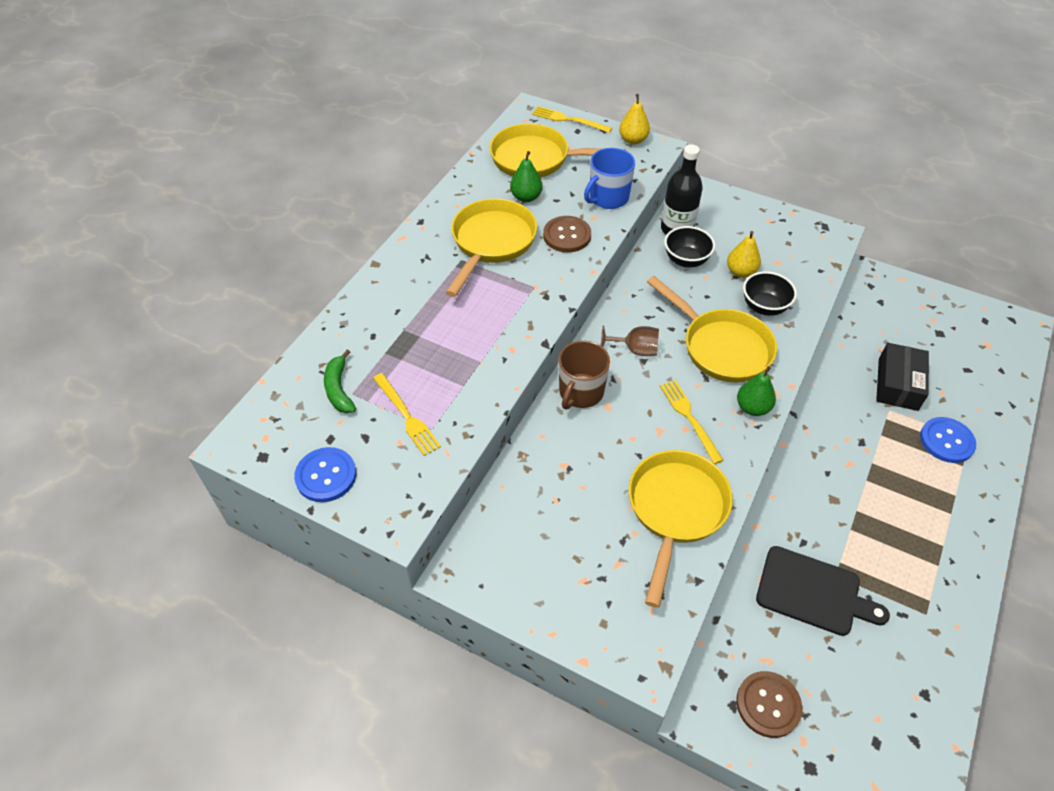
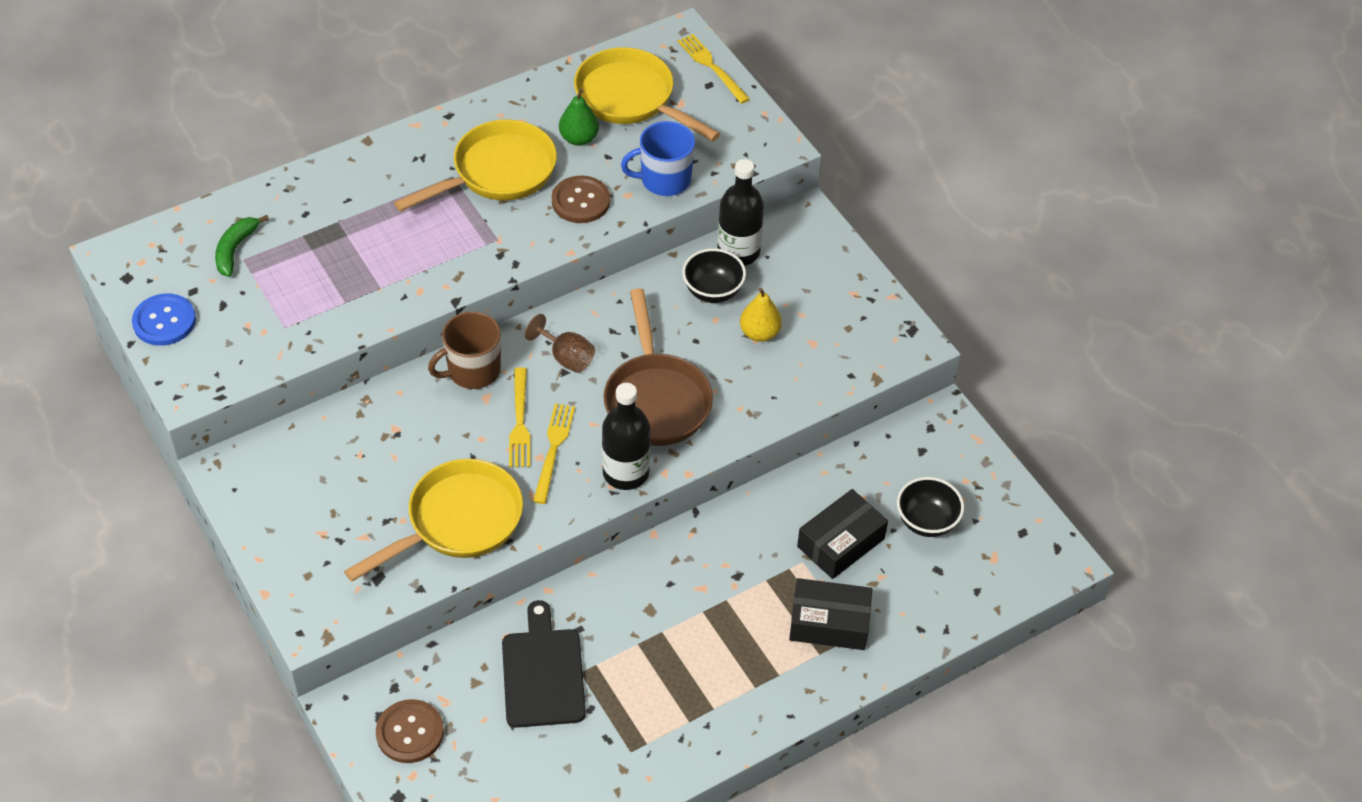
camera: 30 degrees right, 0 degrees up
(406, 416) = (272, 304): yellow fork -> yellow fork (519, 422)
(633, 140) = (759, 124): yellow pear -> none
(721, 347) = (656, 399): yellow pan -> brown pan
(752, 408) = (626, 473): green pear -> black bottle
(764, 307) = (745, 382): black bowl -> black bowl (926, 522)
(813, 592) = (543, 673): black cutting board -> black cutting board turned 150 degrees counterclockwise
(946, 441) = (829, 623): blue button -> black box

